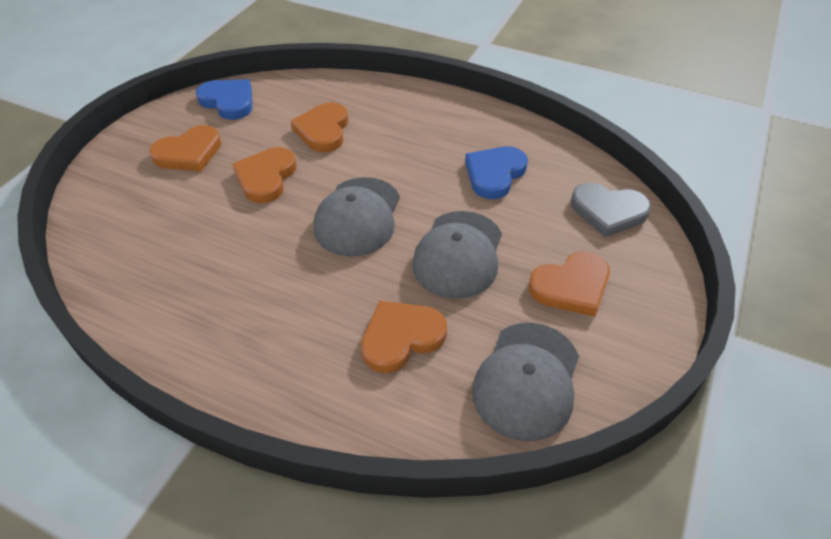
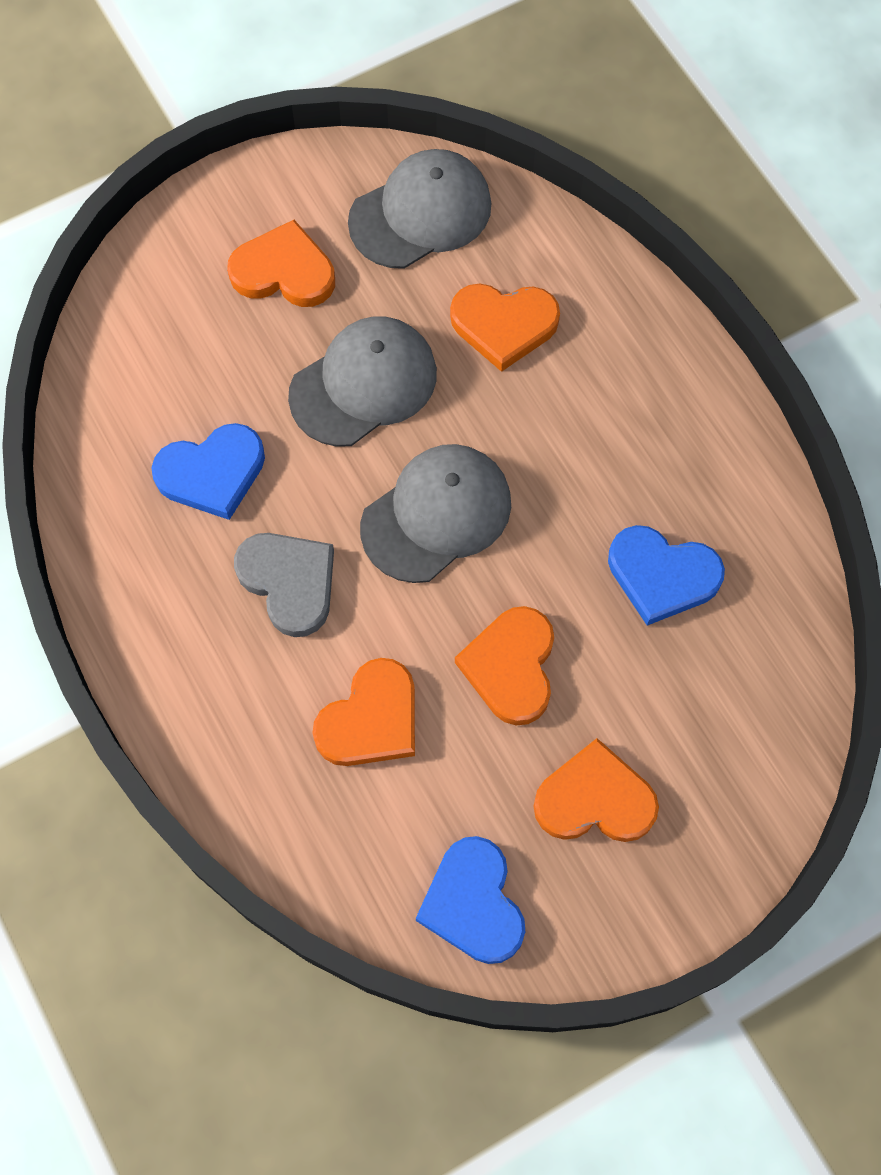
camera: 145 degrees left, 20 degrees up
(200, 255) = (662, 575): none -> blue heart
(266, 177) = (511, 667): orange heart -> orange heart turned 135 degrees clockwise
(608, 211) = (141, 330): grey heart -> grey heart (289, 582)

